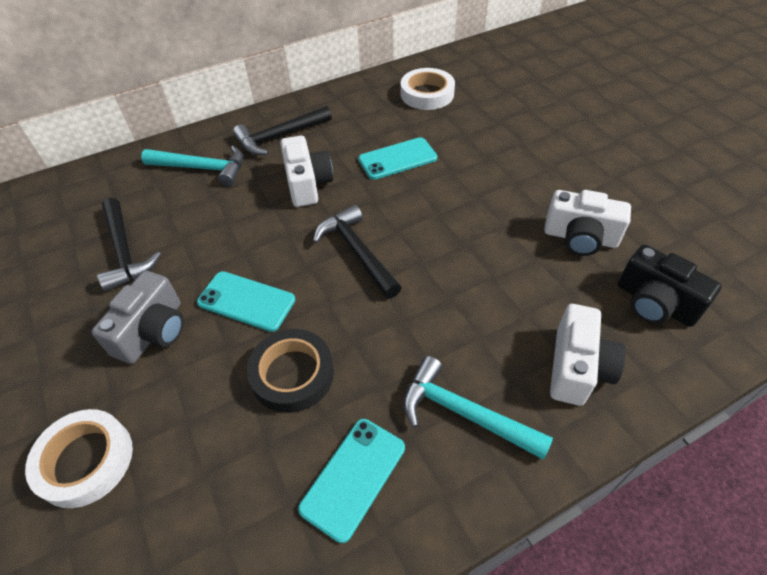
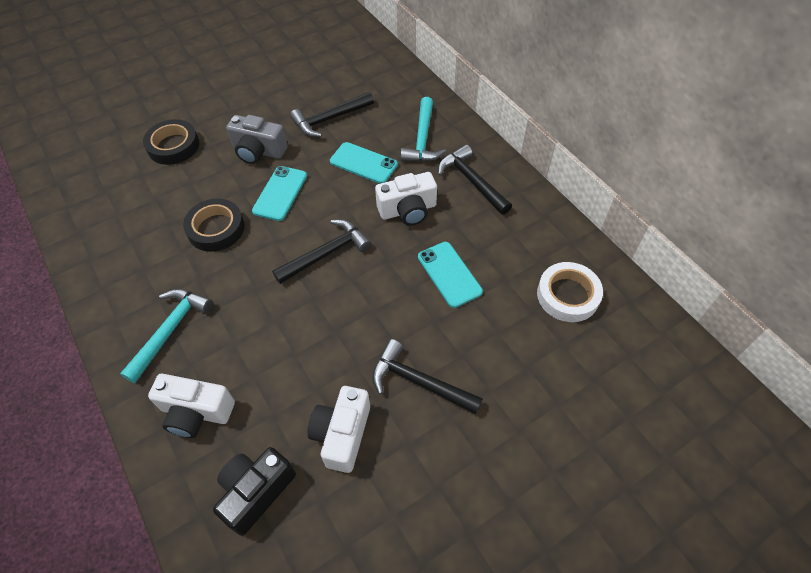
camera: 85 degrees right, 5 degrees up
(85, 461) = (173, 146): white tape -> black tape
(353, 477) = (137, 270): turquoise phone -> turquoise phone (363, 163)
(518, 184) = (418, 382): none -> black hammer

